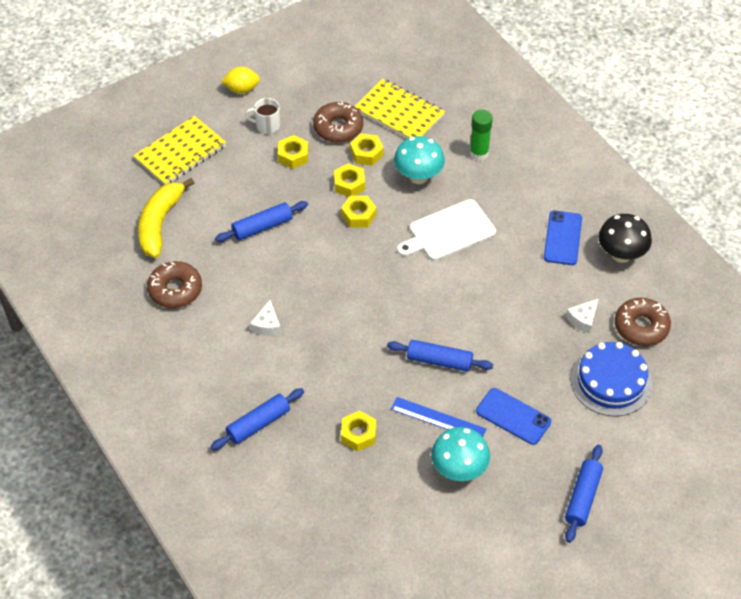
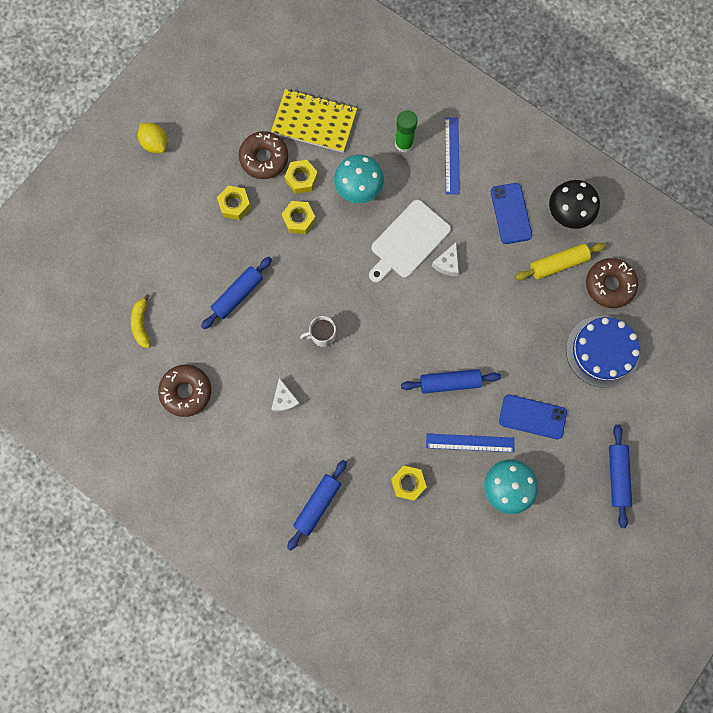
camera: 20 degrees left, 25 degrees up
(160, 223) = (141, 324): yellow banana -> yellow banana, size x0.55
(180, 153) = (128, 237): yellow notebook -> none
(242, 89) = (155, 144): yellow lemon -> yellow lemon turned 75 degrees clockwise
(267, 125) = (196, 178): white mug -> white mug (322, 335)
(359, 215) = (321, 251): yellow nut -> none
(522, 175) = (452, 155): none -> blue ruler
(583, 319) = (557, 295): white cheese -> white cheese (447, 263)
(594, 293) = (558, 264): none -> yellow rolling pin

